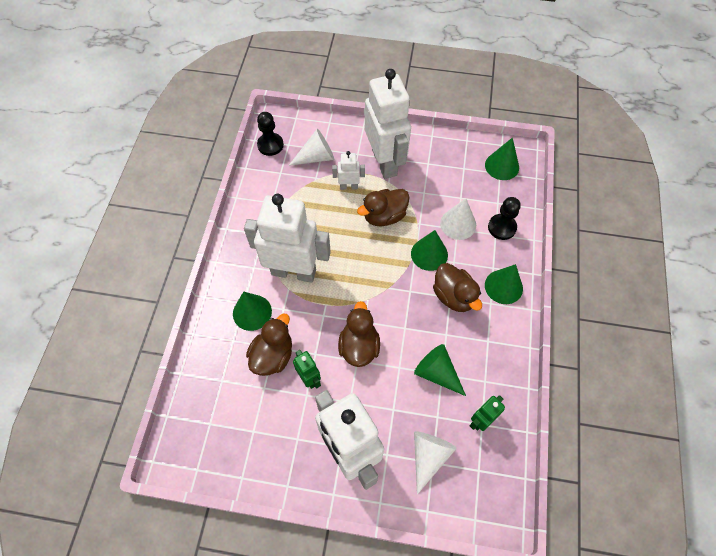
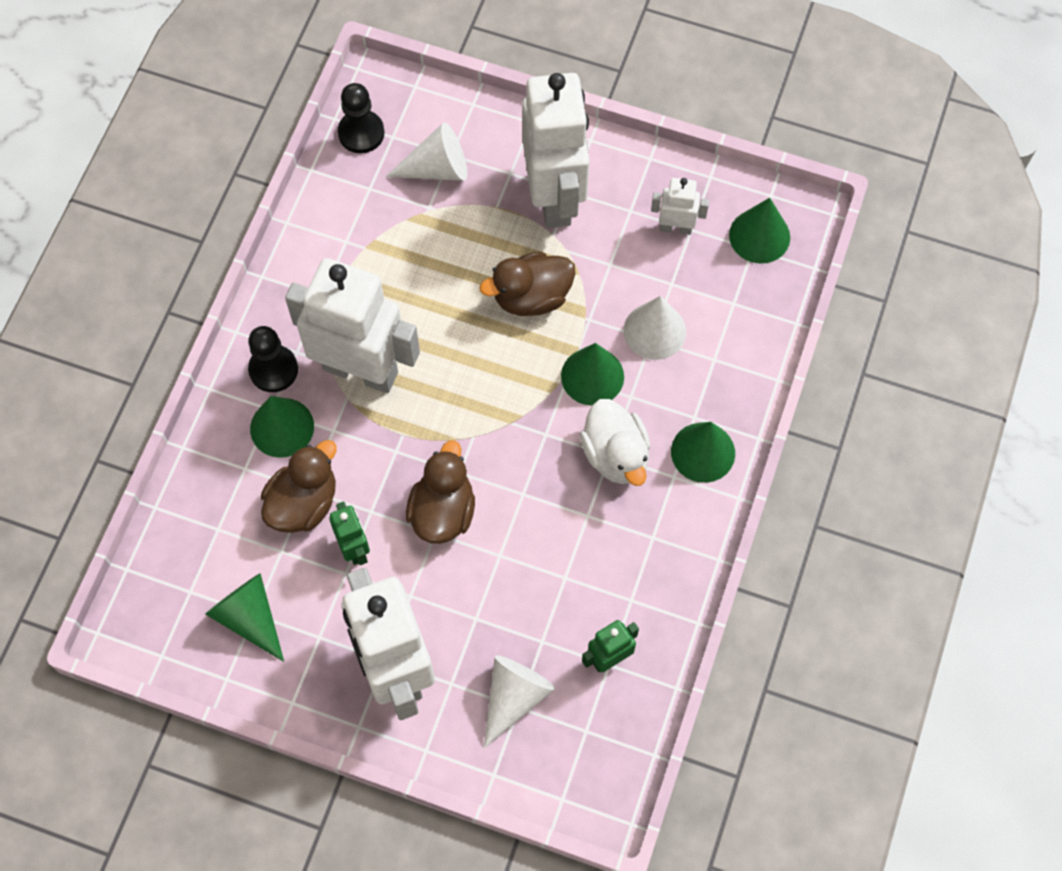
camera: 10 degrees right, 5 degrees up
(349, 186) = (482, 233): white robot -> white robot (676, 227)
(437, 373) = (557, 574): green cone -> green cone (249, 617)
(454, 296) = (616, 455): brown duck -> white duck
(502, 227) = (728, 349): black pawn -> black pawn (273, 369)

